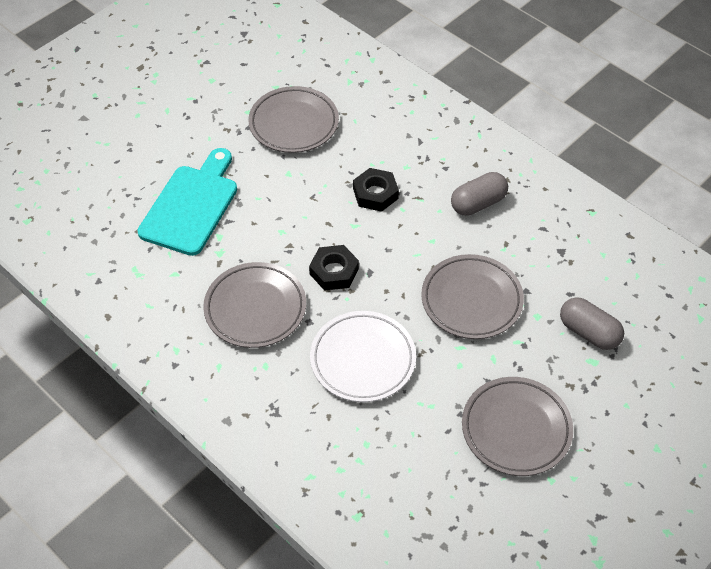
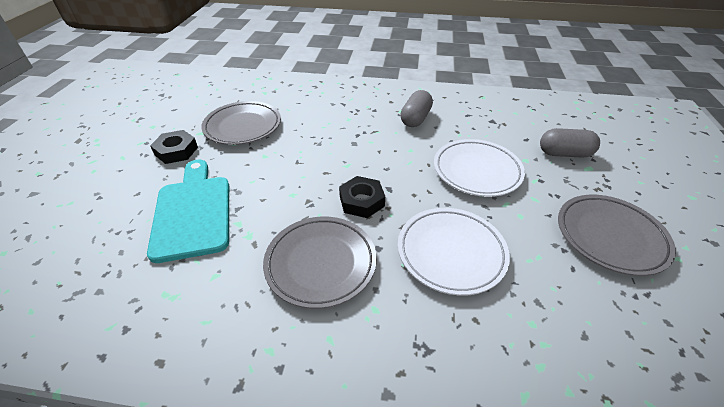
camera: 35 degrees left, 10 degrees down
(375, 193) = (343, 141): black nut -> black nut (176, 151)
(471, 300) = (476, 171): grey plate -> white plate

